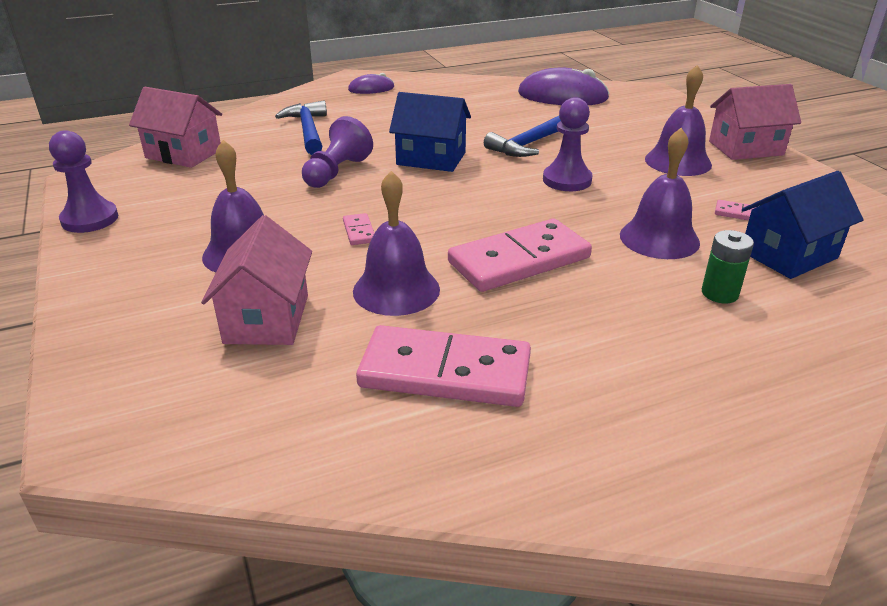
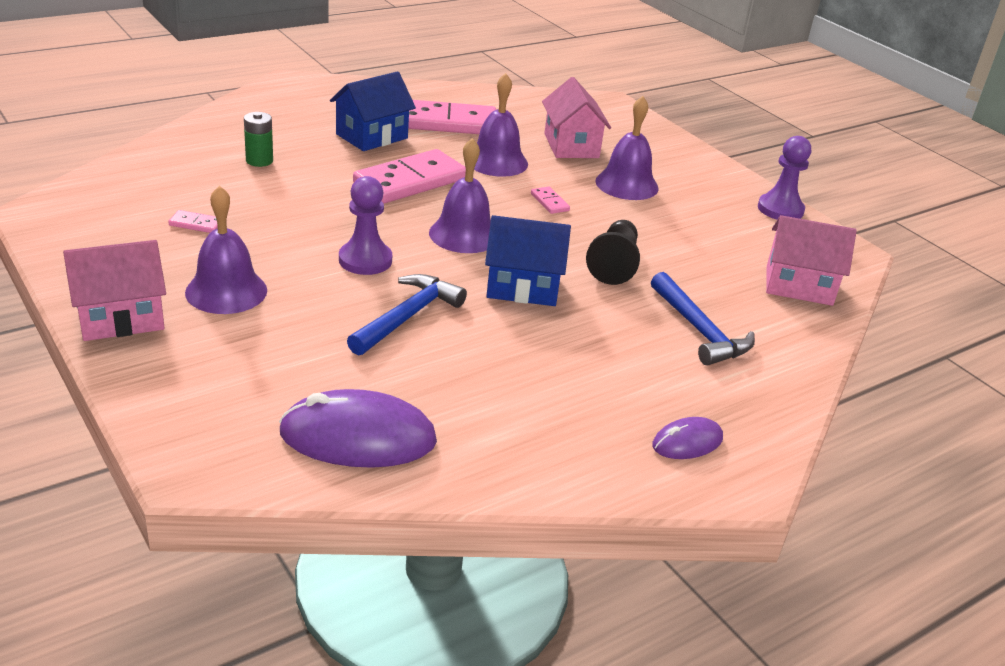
camera: 165 degrees right, 0 degrees up
(337, 172) = (614, 264): purple pawn -> black pawn
(659, 238) = (288, 200): purple bell -> purple bell (464, 234)
(788, 255) = (181, 188): blue house -> blue house (372, 136)

